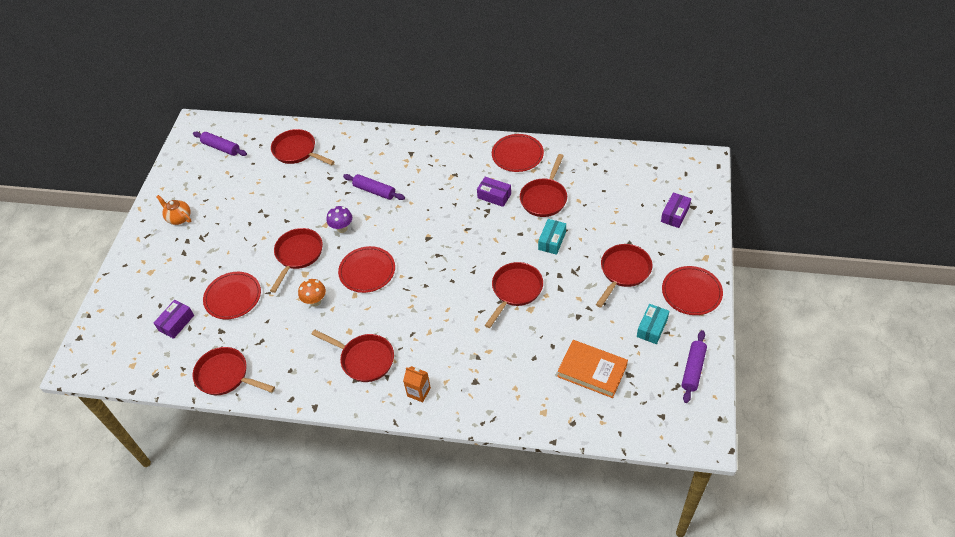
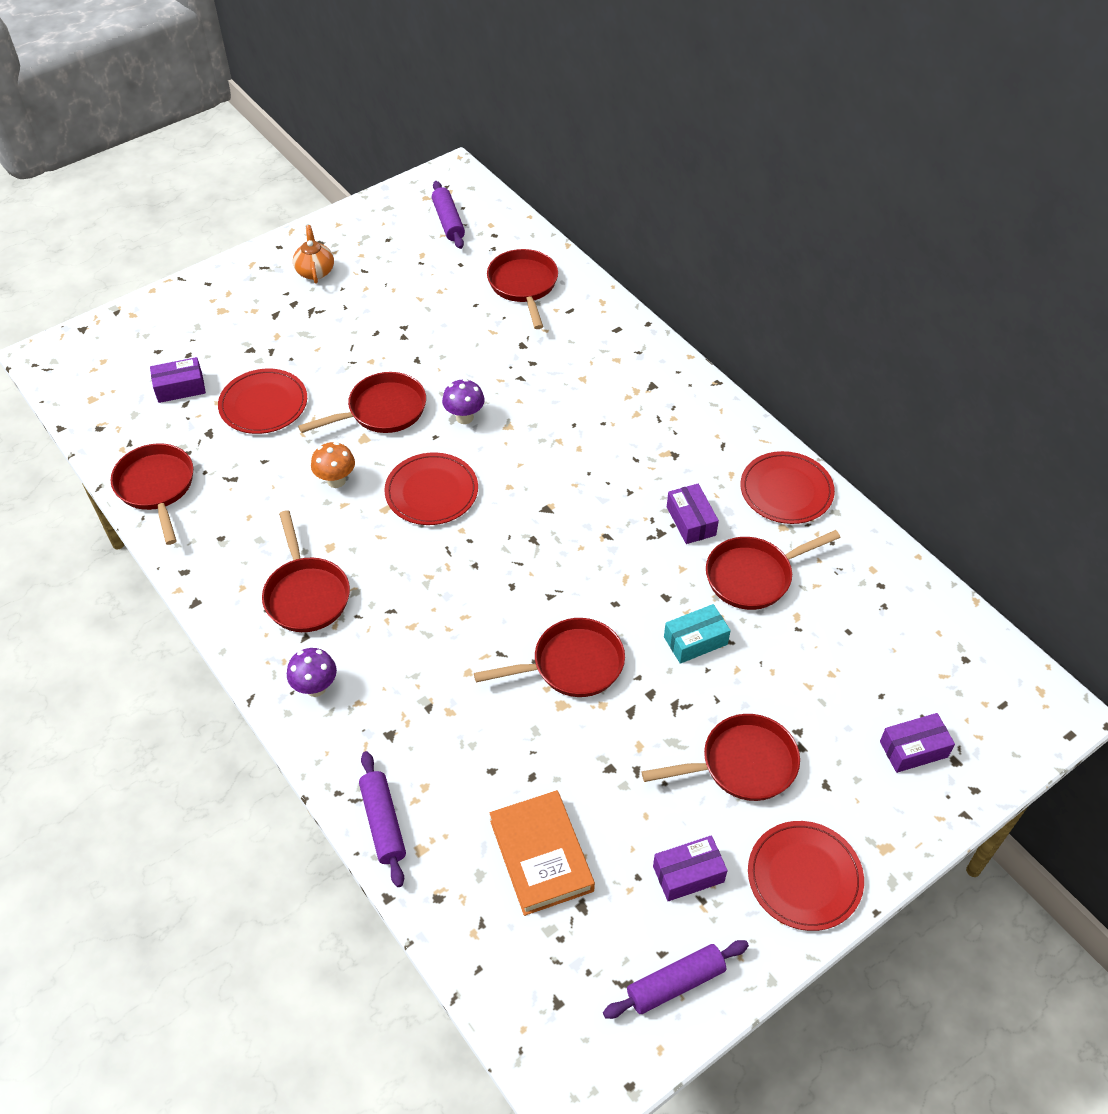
camera: 40 degrees right, 0 degrees up
(374, 191) = (553, 400): purple rolling pin -> purple rolling pin (383, 823)
(419, 392) = (316, 687): orange carton -> purple mushroom
(652, 328) = (688, 874): turquoise box -> purple box

